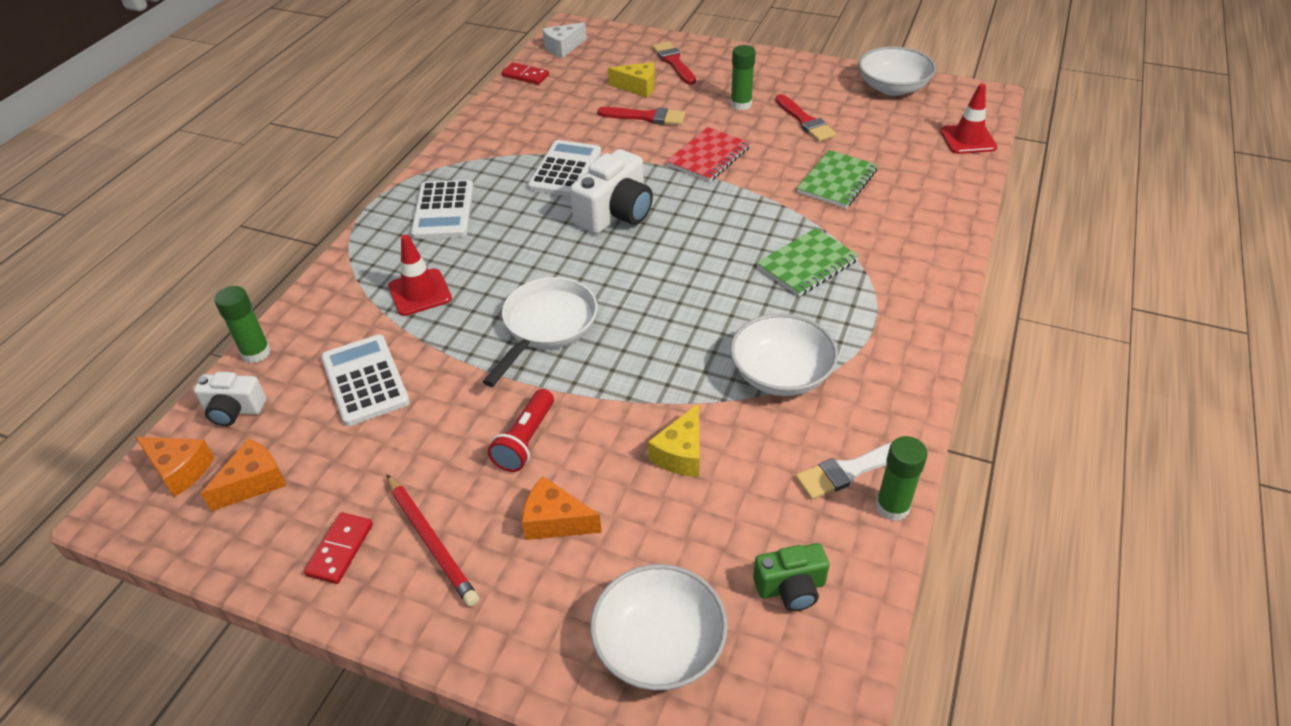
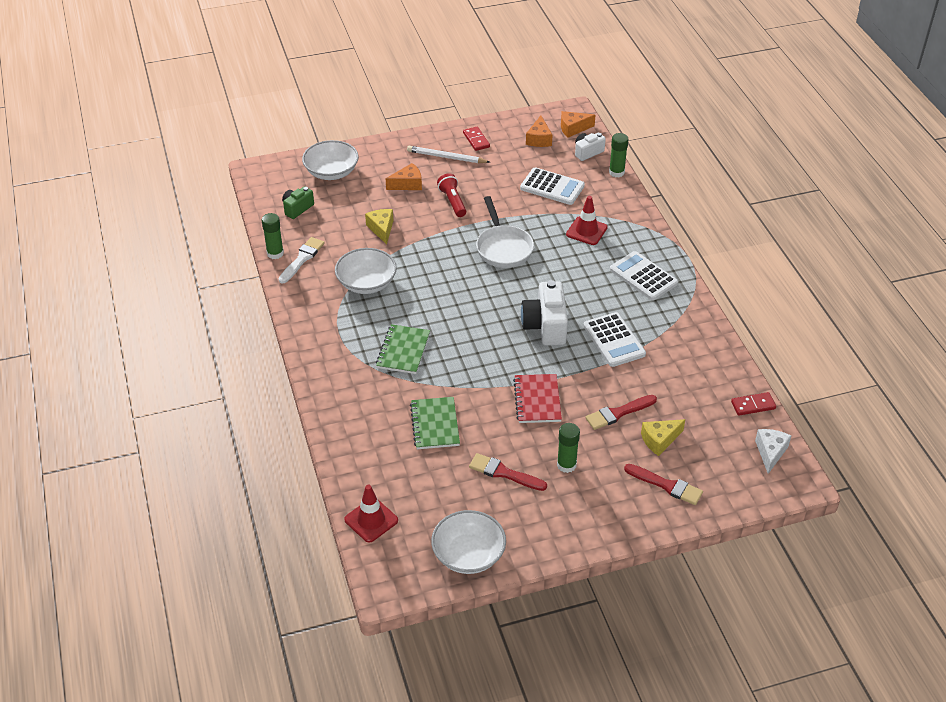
camera: 140 degrees right, 0 degrees up
(431, 541) = (446, 157): red pencil -> white pencil

